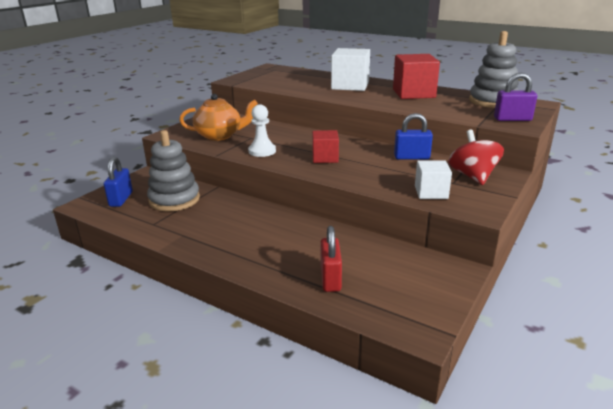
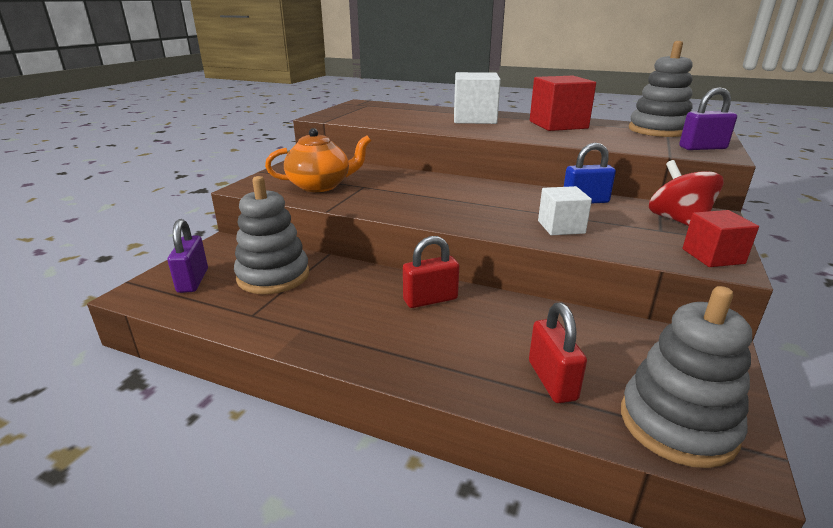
camera: 10 degrees left, 0 degrees up
(121, 199) = (193, 280): blue padlock -> purple padlock
(262, 151) = (388, 203): white pawn -> none
(275, 222) = (430, 299): none -> red padlock
(325, 158) = (476, 207): red cube -> red cube (713, 256)
(397, 310) = (677, 424): none -> grey stacking toy
(431, 192) = (644, 244): white cube -> white cube (561, 227)

